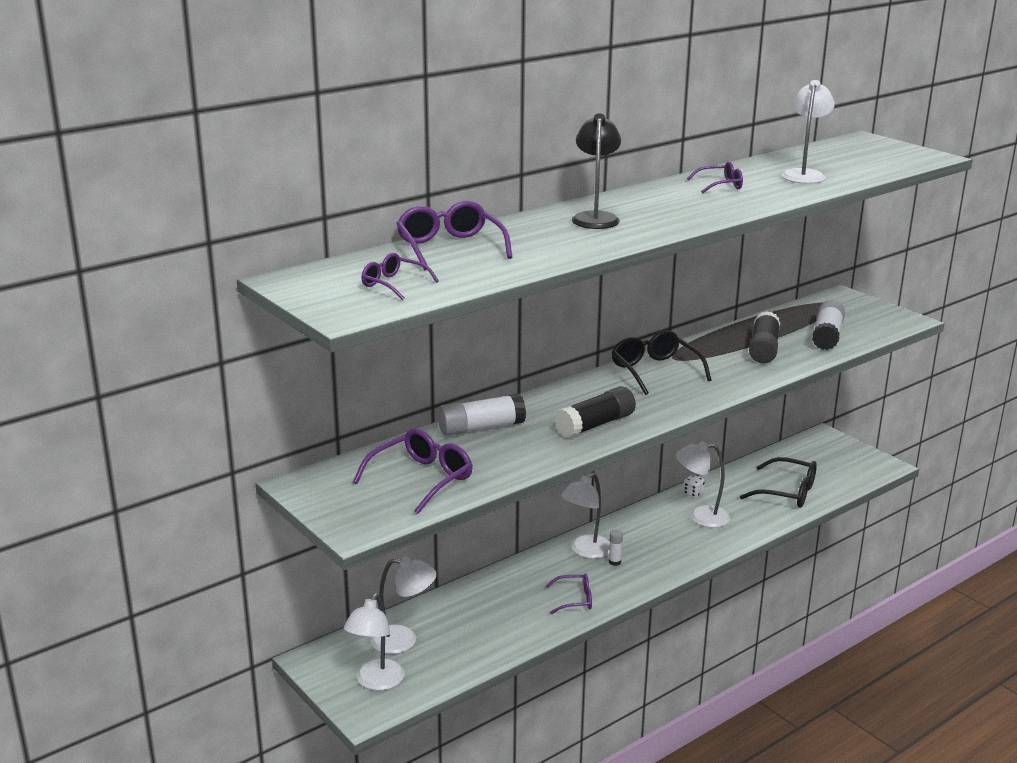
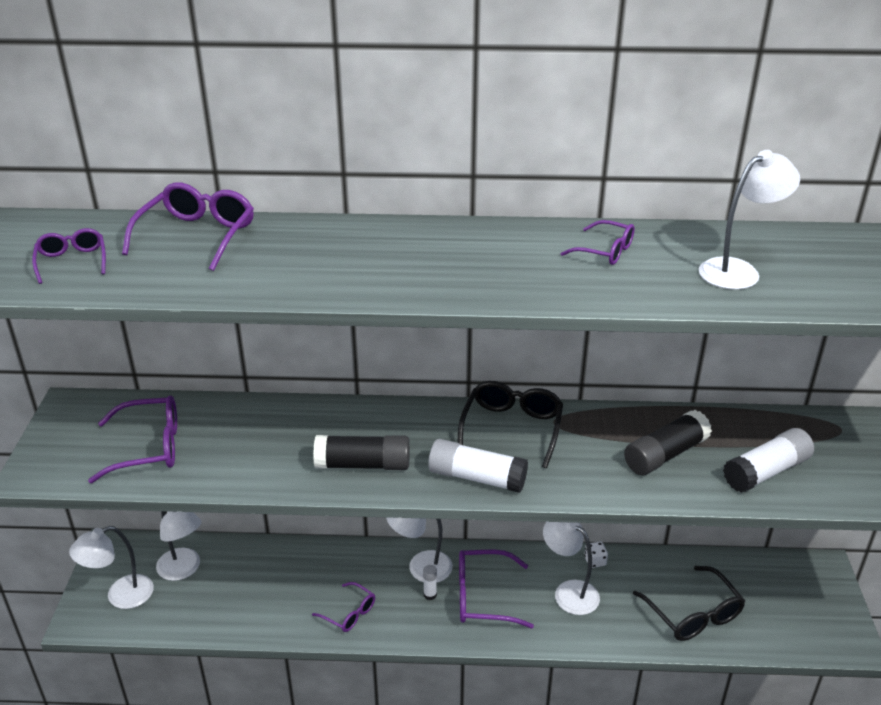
camera: 40 degrees right, 10 degrees up
(481, 428) = (270, 417): white glue stick -> white glue stick (476, 477)
(595, 218) = (390, 248): black lamp -> none
(652, 545) = (484, 597): none -> purple glasses

